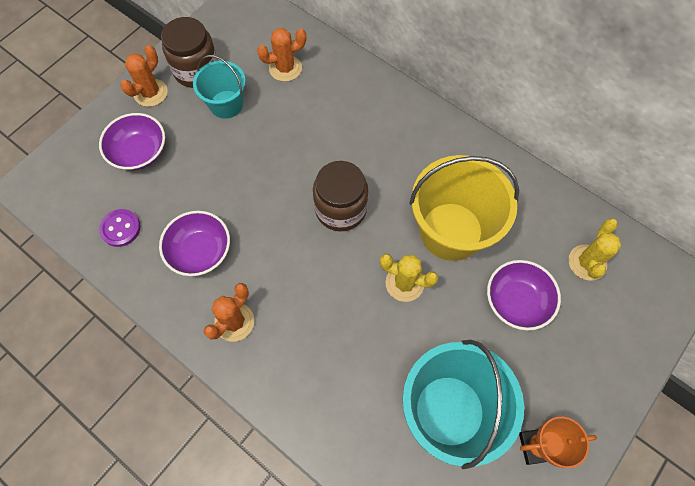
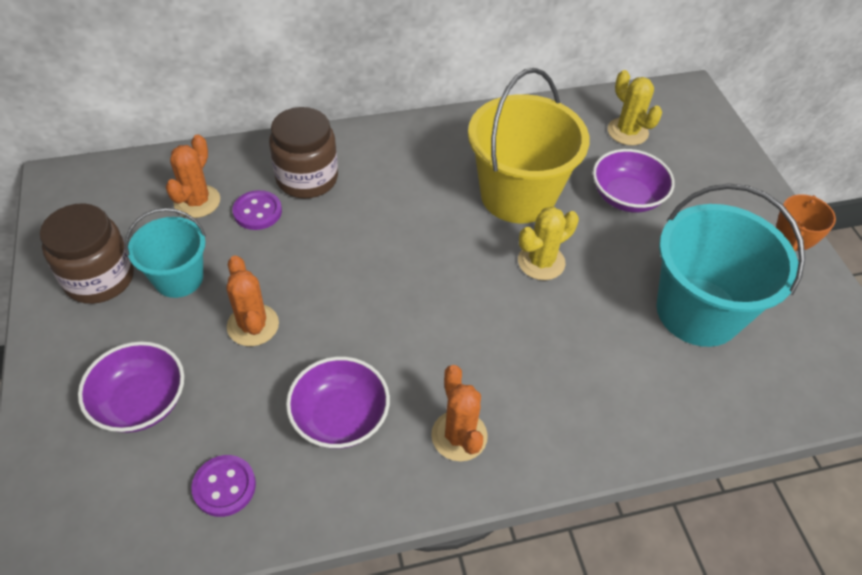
camera: 55 degrees left, 15 degrees down
(151, 93) = (72, 341): orange cactus -> orange cactus (253, 325)
(304, 102) = (257, 212): none -> purple button
(341, 209) = (413, 260): brown jar -> brown jar (307, 178)

